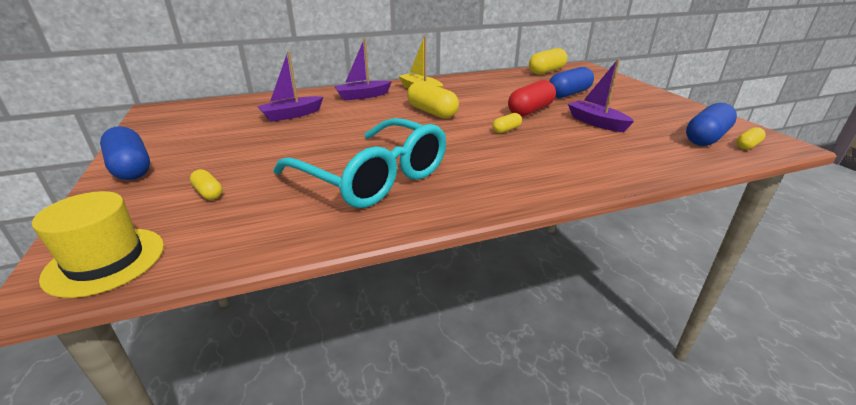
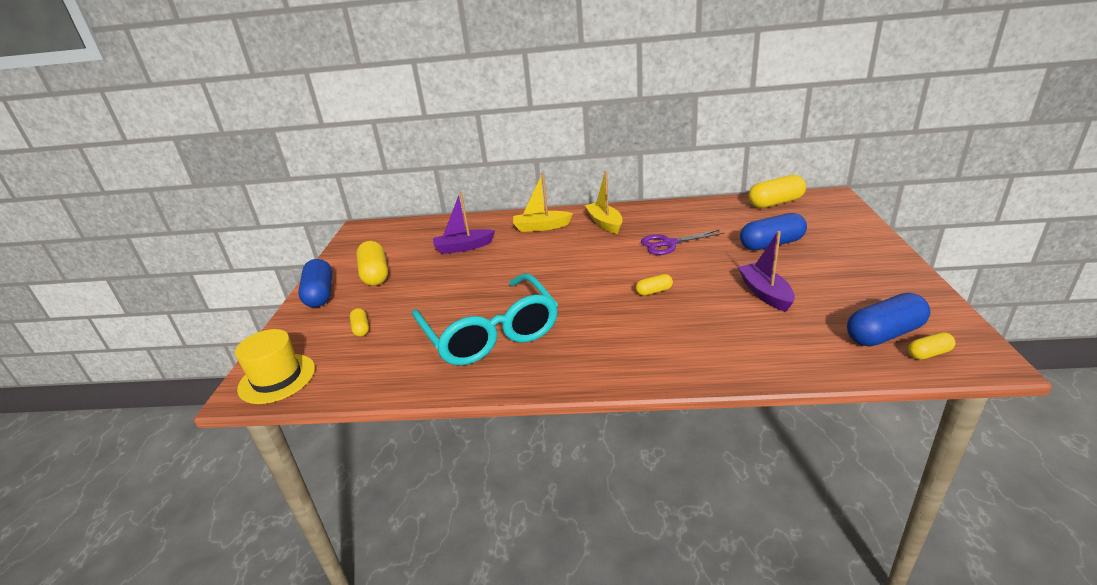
camera: 25 degrees right, 0 degrees up
(362, 96) = (541, 227): purple boat -> yellow boat
(432, 112) = (595, 257): yellow capsule -> yellow capsule (375, 274)
(488, 99) = (668, 244): none -> purple scissors
(530, 110) = (702, 266): red capsule -> none

